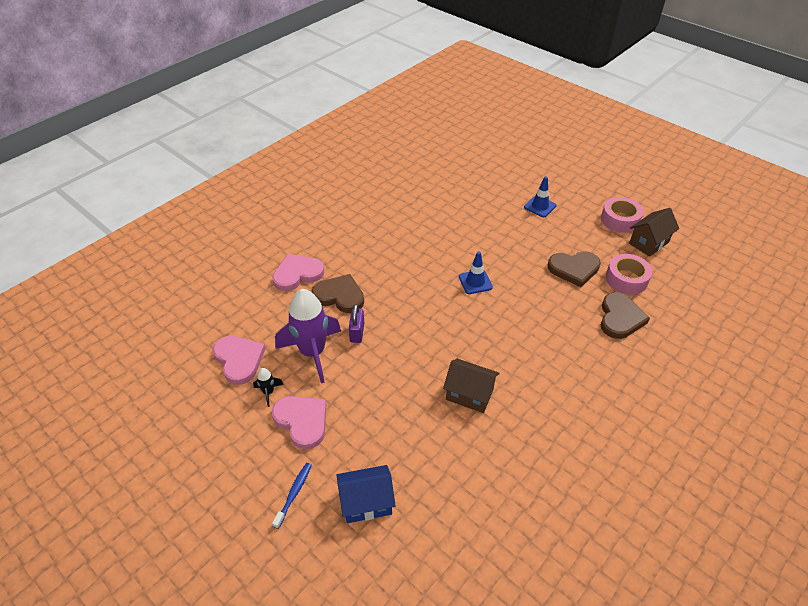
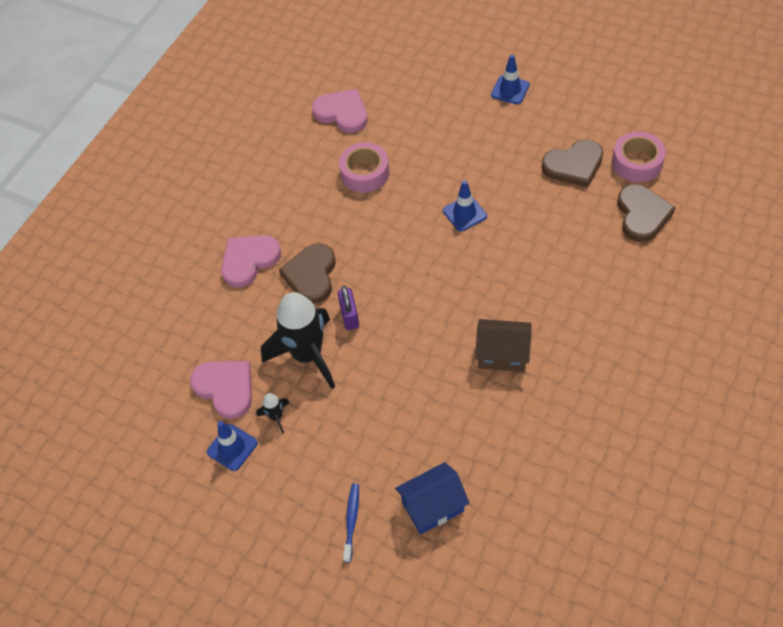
camera: 10 degrees left, 10 degrees up
(224, 406) = (232, 447): none -> blue traffic cone
(302, 421) = (328, 439): pink heart -> pink heart (342, 113)
(312, 353) = (307, 355): purple rocket -> black rocket
(339, 296) = (311, 275): brown heart -> brown heart turned 90 degrees counterclockwise
(620, 220) = (609, 84): pink tape -> pink tape (365, 173)
(648, 243) = (650, 107): brown house -> none

